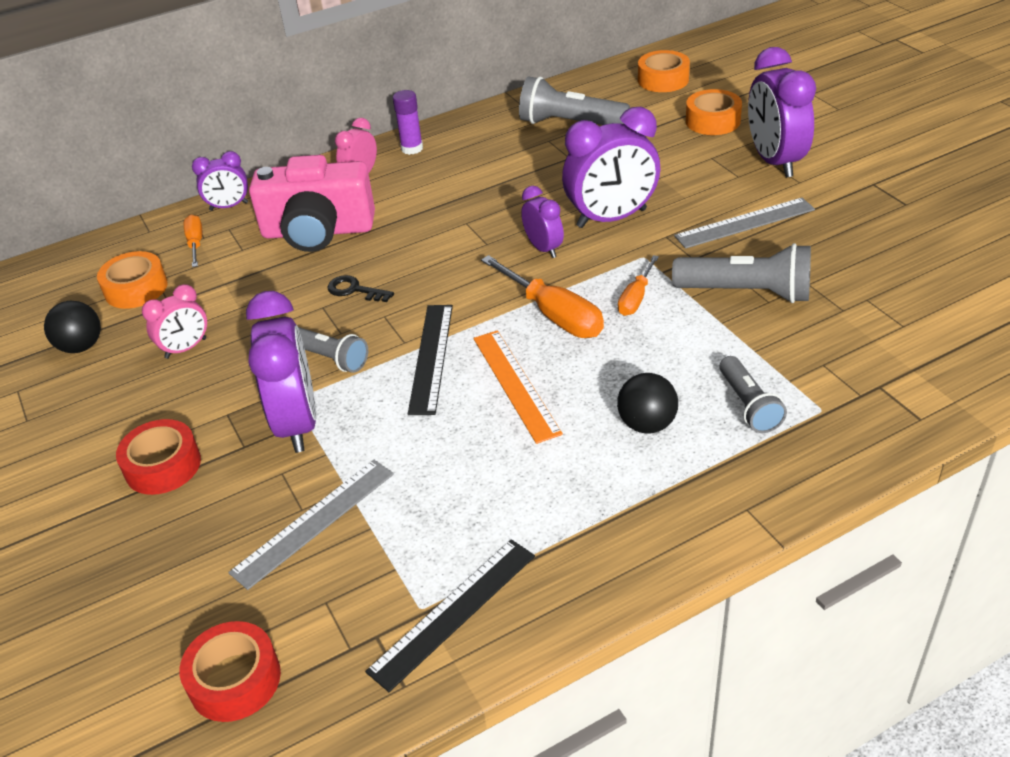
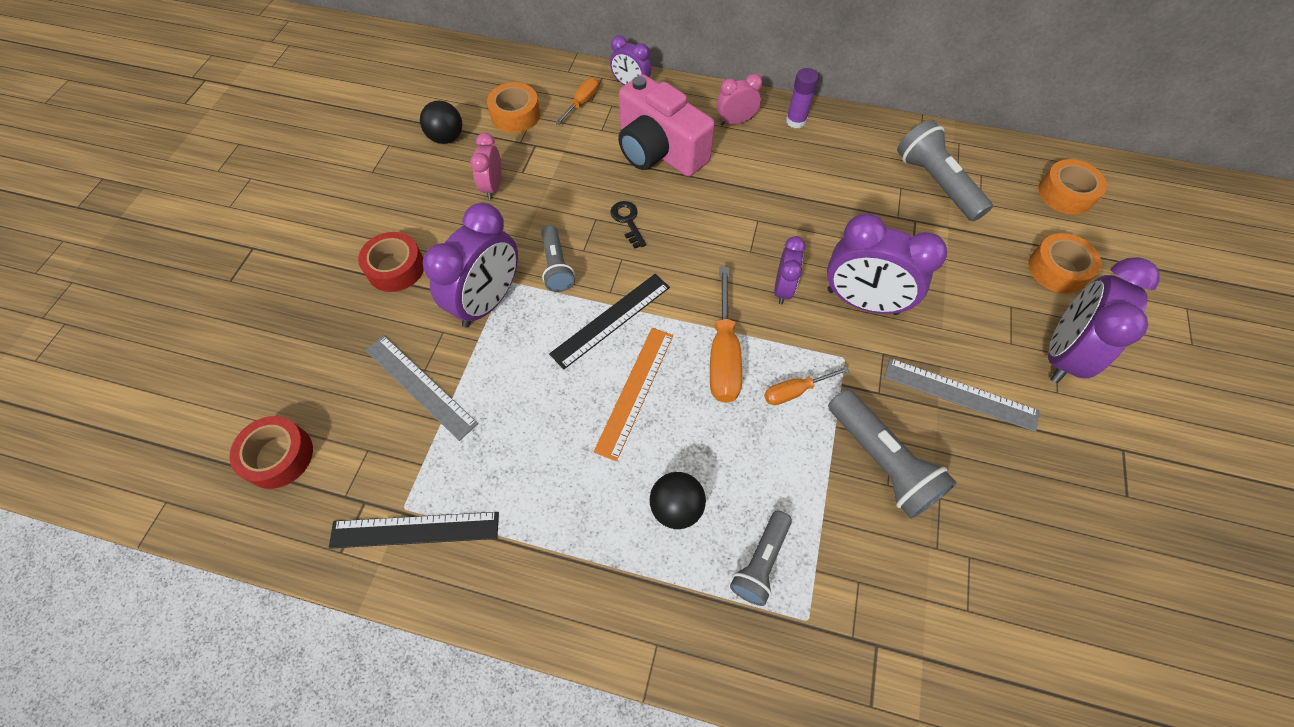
camera: 40 degrees right, 20 degrees up
(186, 348) = (493, 187): pink clock -> pink clock turned 90 degrees clockwise
(314, 522) = (420, 386): grey ruler -> grey ruler turned 45 degrees clockwise

